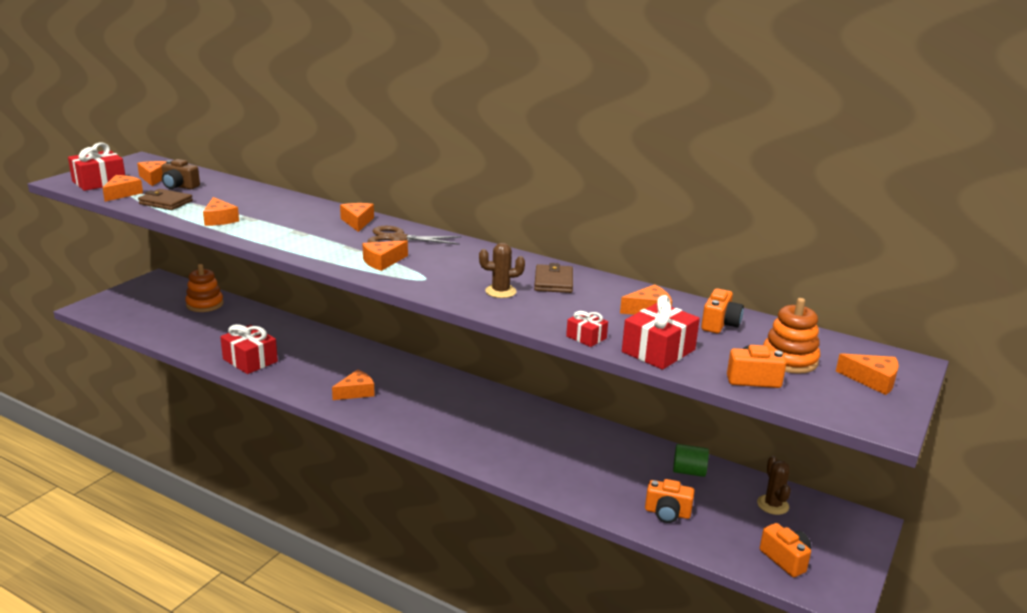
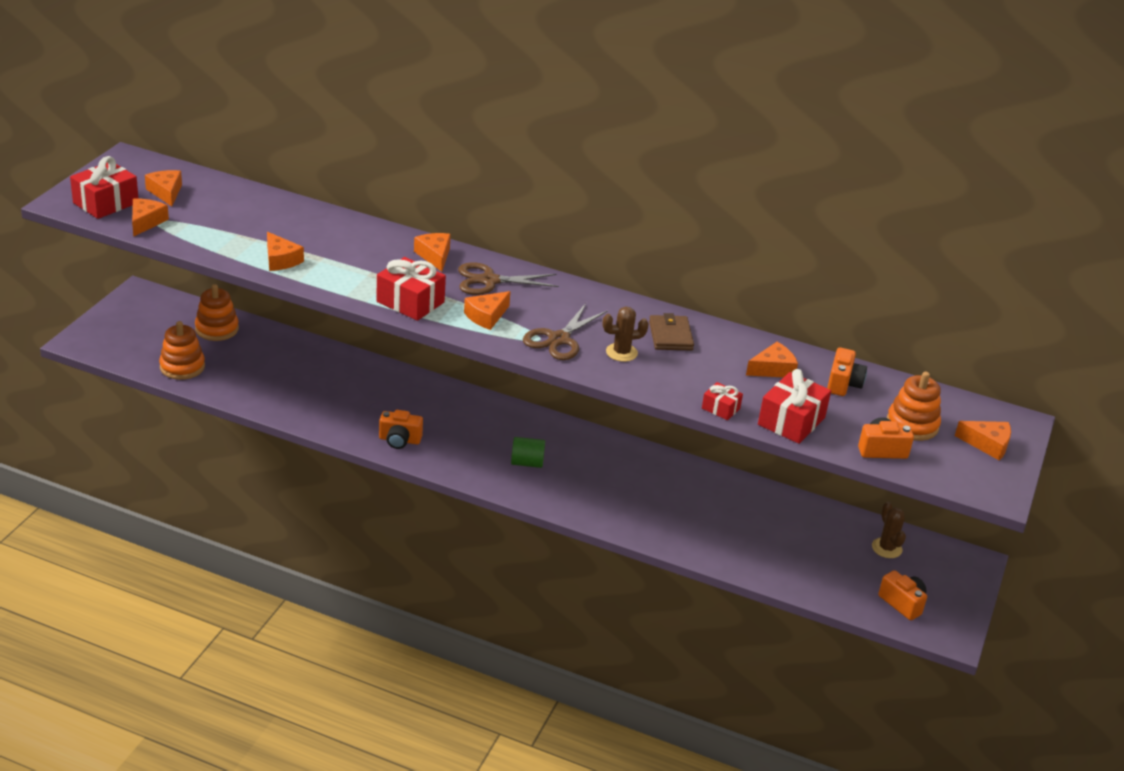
camera: 10 degrees left, 10 degrees up
(161, 328) = (182, 367): none -> orange stacking toy
(165, 202) = (204, 235): brown wallet -> none
(179, 186) = (204, 206): brown camera -> none
(250, 360) = (305, 406): red gift -> red gift (410, 302)
(356, 392) = (439, 441): orange cheese -> none
(443, 280) = (559, 339): none -> brown scissors
(667, 513) = (788, 563): orange camera -> orange camera (399, 440)
(689, 471) = (803, 517): green cylinder -> green cylinder (527, 463)

